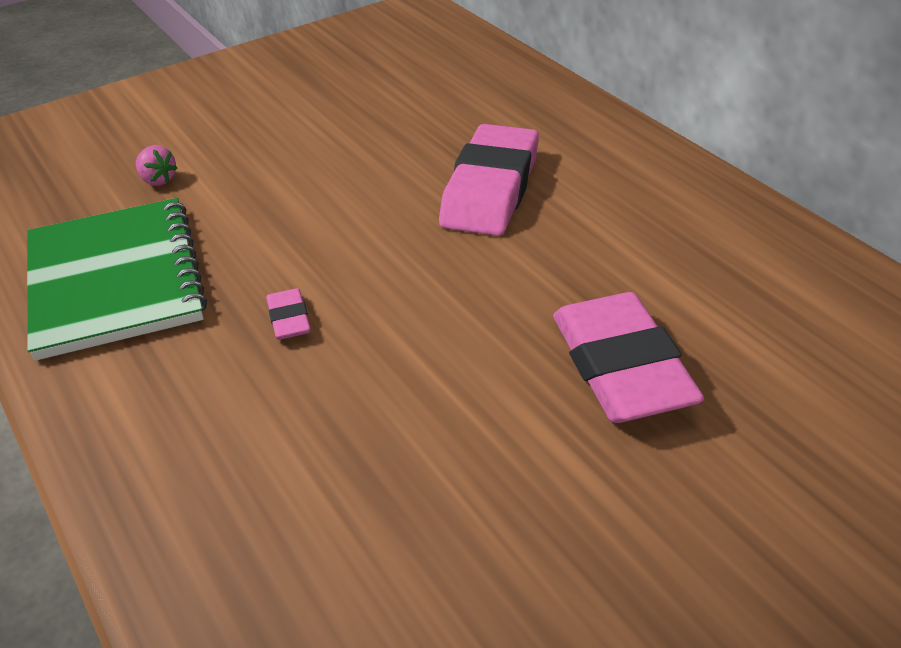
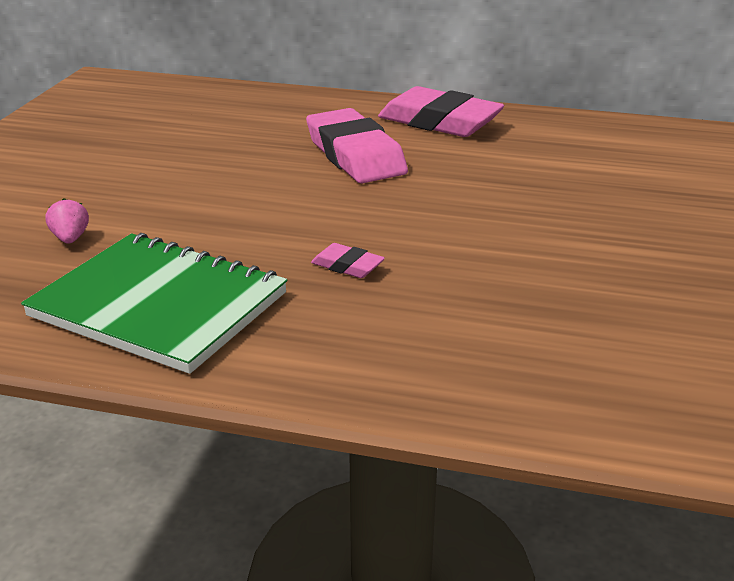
camera: 45 degrees left, 10 degrees down
(158, 180) = (70, 239): pink strawberry -> pink strawberry turned 105 degrees counterclockwise
(621, 367) = (584, 203): pink eraser -> pink eraser (439, 122)

